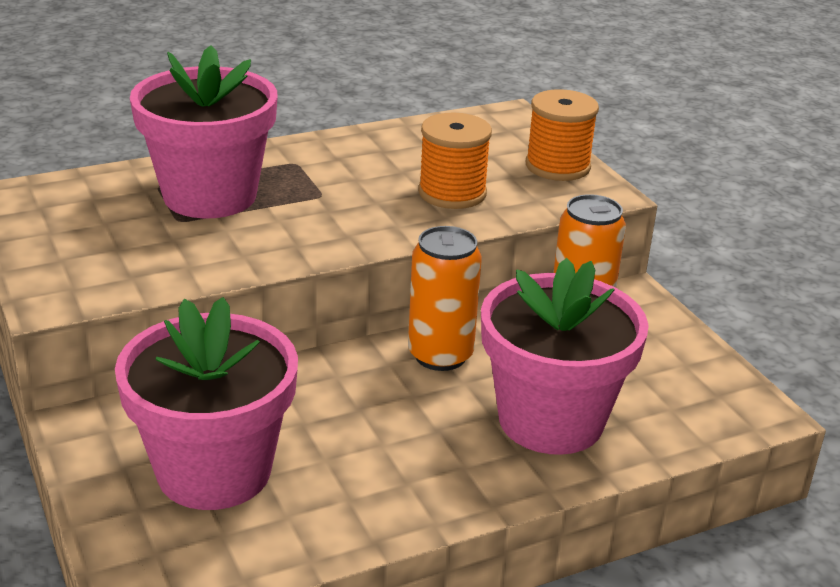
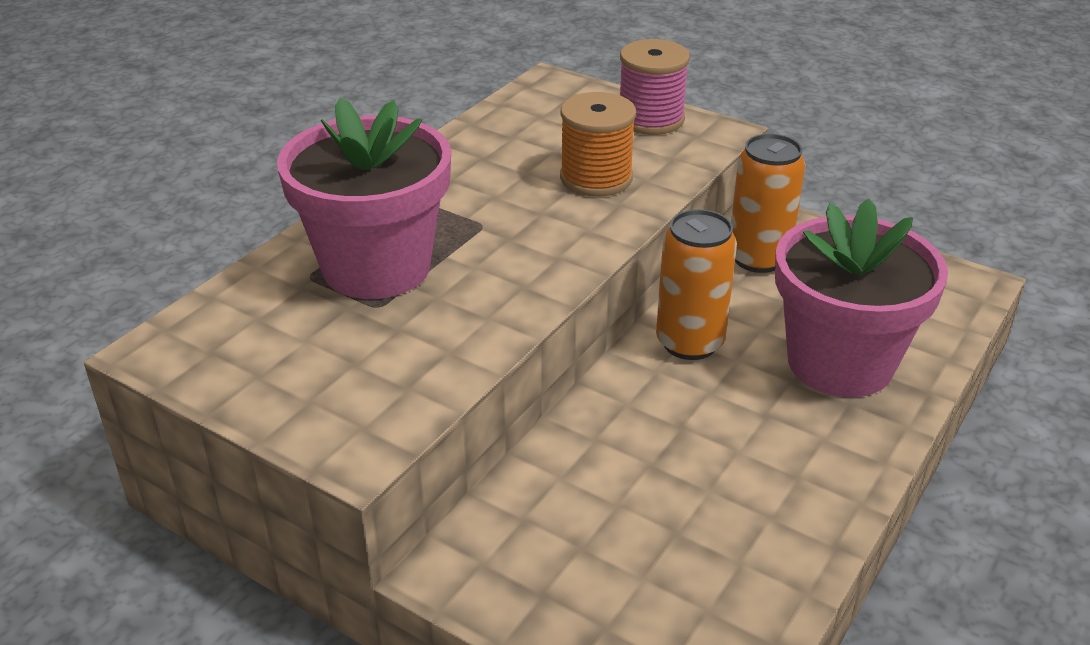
camera: 30 degrees left, 5 degrees up
(214, 471) = (629, 552): pink flower pot -> none
(557, 166) = (650, 119): orange spool -> pink spool

